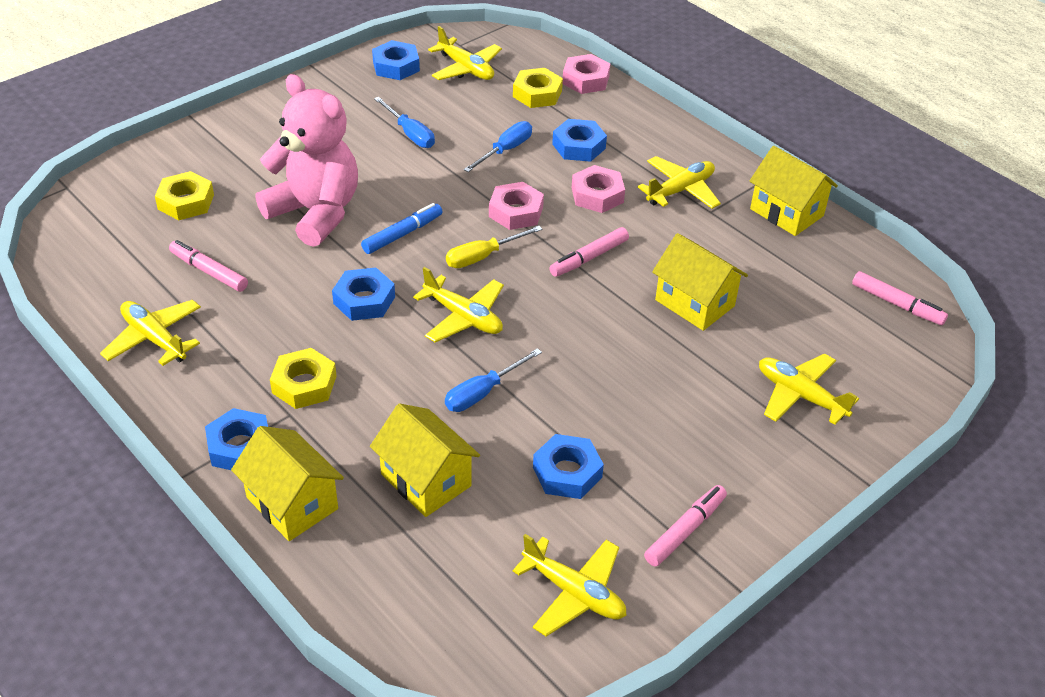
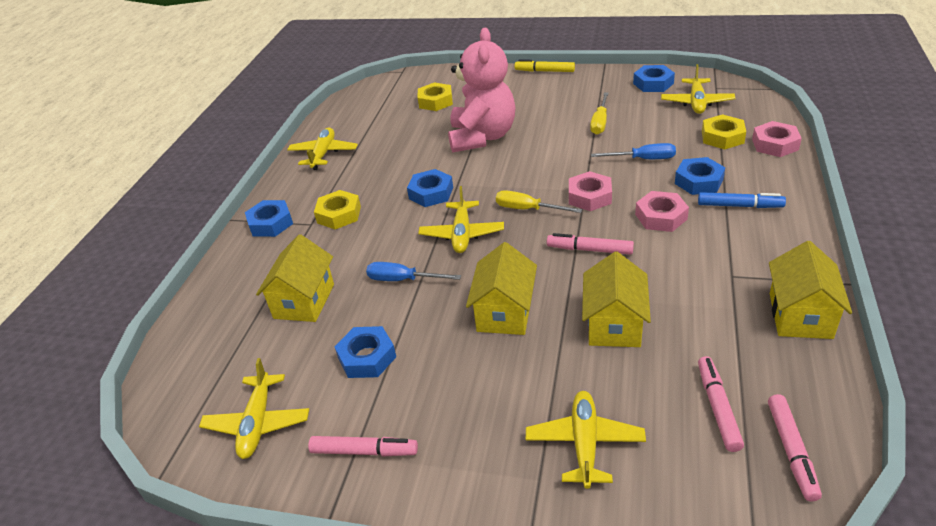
camera: 60 degrees right, 5 degrees down
(209, 271) = (391, 138): pink marker -> pink marker (717, 407)
(257, 103) = (544, 71): none -> yellow marker
(292, 503) = (243, 264): yellow house -> yellow house (504, 312)
(402, 234) = (506, 172): blue marker -> blue marker (739, 206)
(410, 134) = (600, 122): blue screwdriver -> yellow screwdriver
(680, 190) = (730, 248): yellow plane -> none

